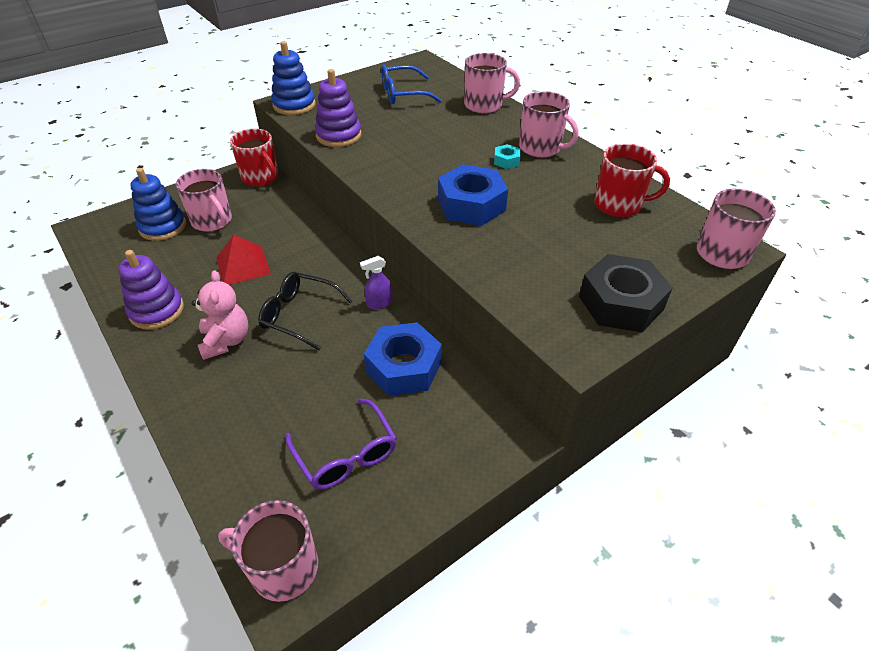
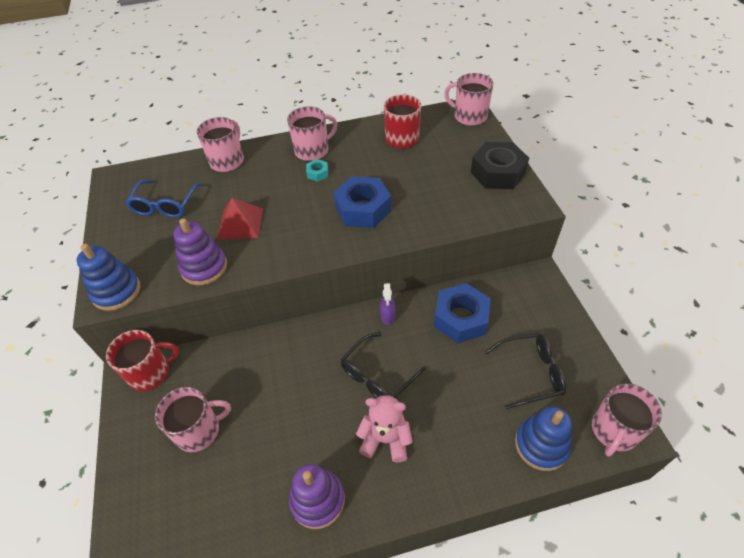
camera: 65 degrees left, 5 degrees up
(162, 227) = (177, 484): blue stacking toy -> blue stacking toy (541, 445)
(243, 265) = (288, 411): red pyramid -> red pyramid (240, 223)
(346, 454) = (531, 373): purple glasses -> black glasses

